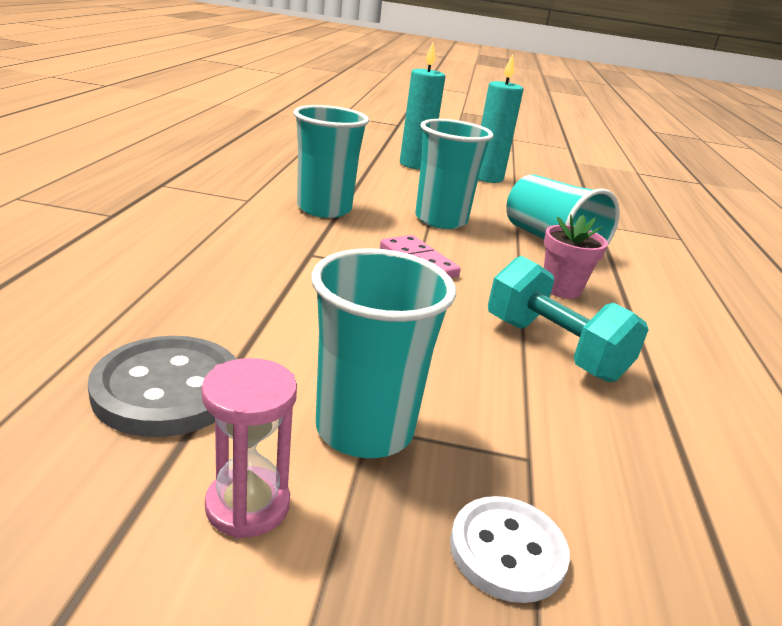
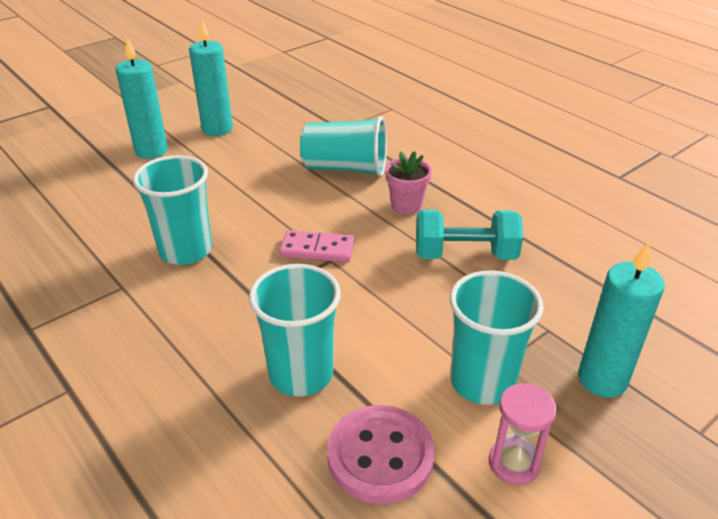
camera: 45 degrees left, 10 degrees up
(168, 389) = (380, 456): grey button -> pink button
(441, 220) = (265, 199): turquoise cup -> turquoise cup (301, 374)
(507, 550) = (602, 379): white button -> turquoise candle

